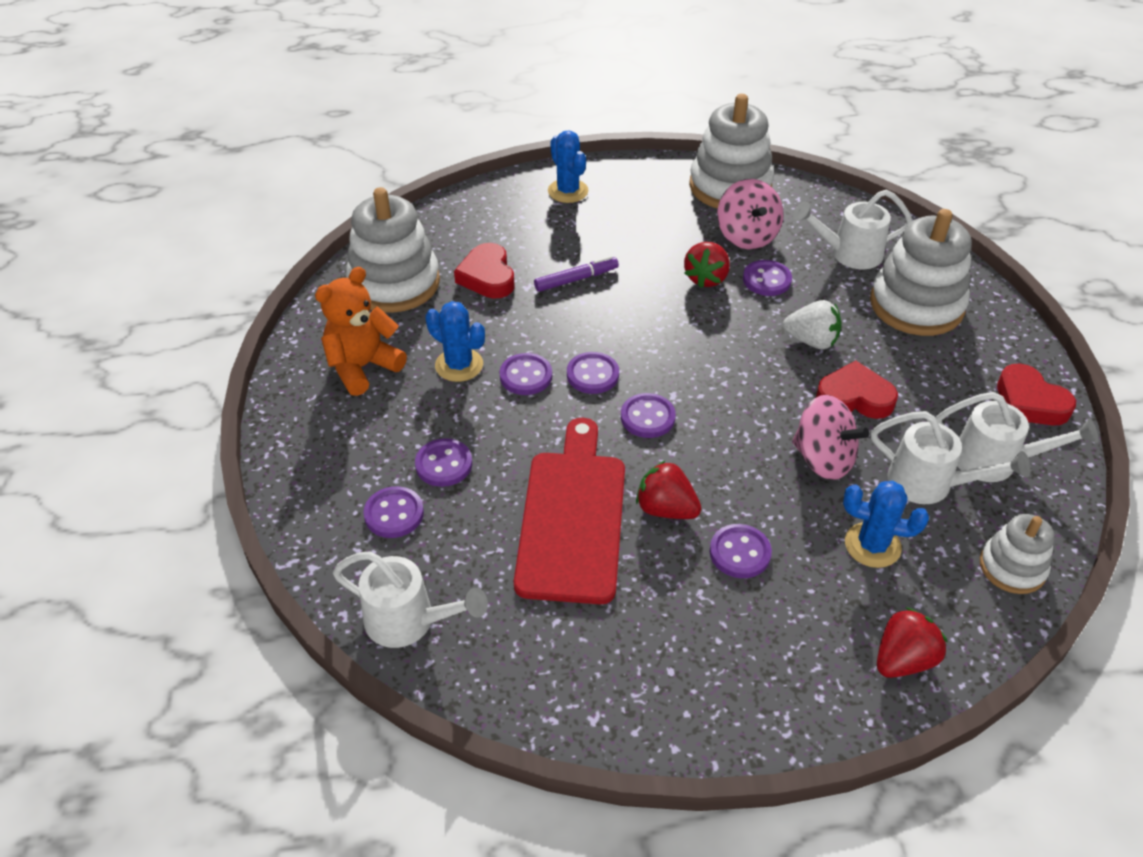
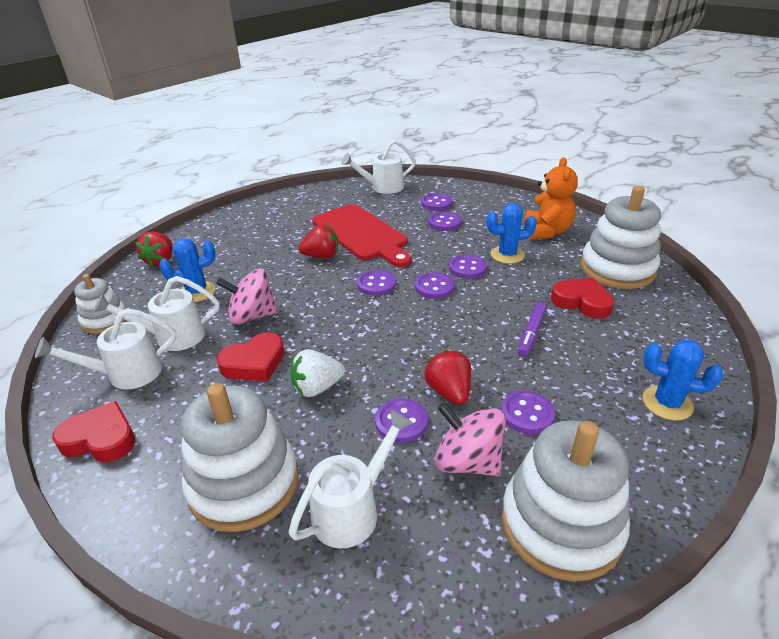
camera: 140 degrees right, 10 degrees down
(740, 553) = (268, 258): purple button -> purple button (527, 414)

